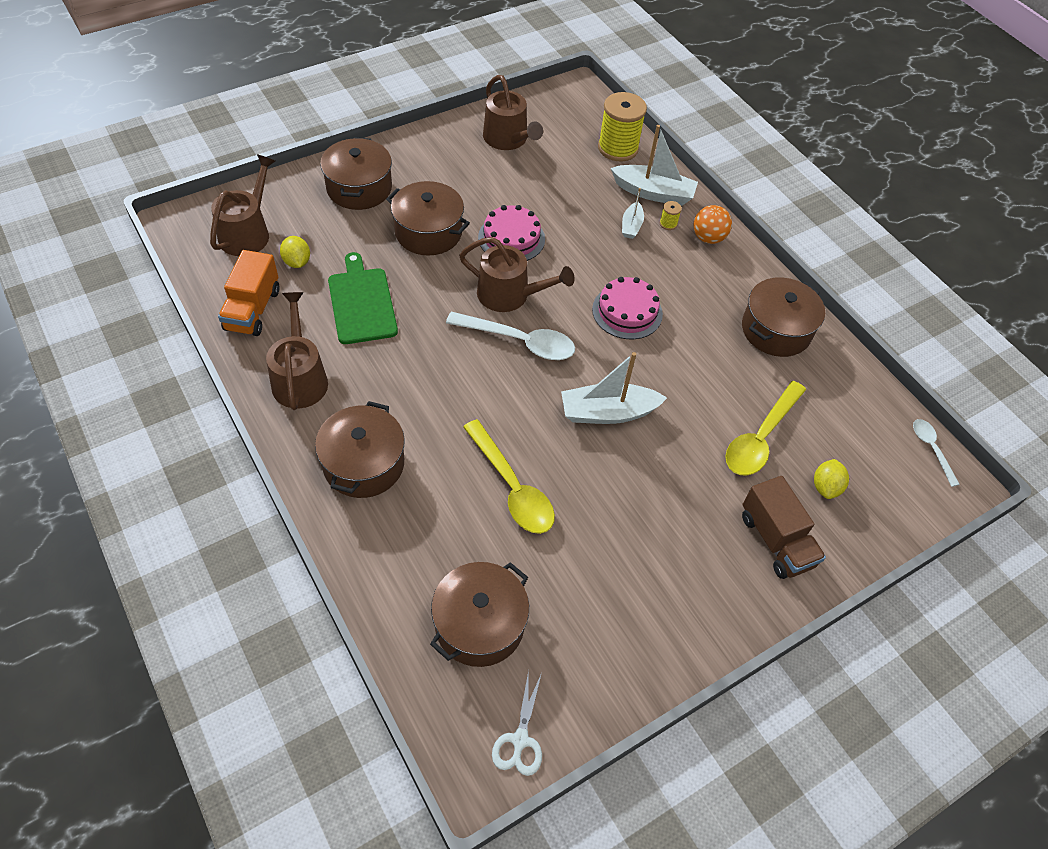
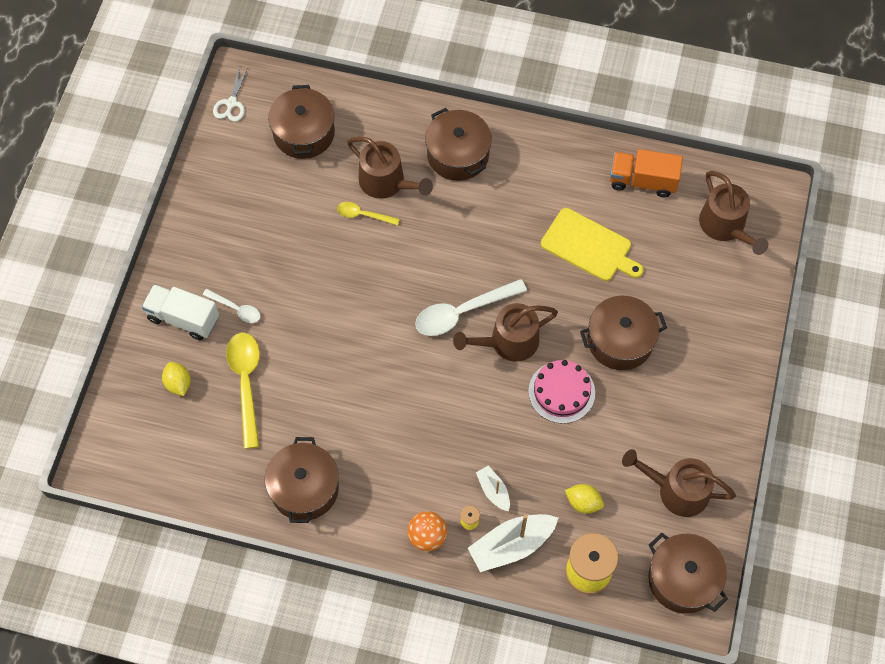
camera: 140 degrees right, 10 degrees up
(253, 309) = (642, 181): orange truck -> orange truck turned 45 degrees counterclockwise
(297, 262) = (666, 236): yellow lemon -> yellow lemon (583, 502)
(300, 378) = (556, 167): brown watering can -> brown watering can (386, 182)
(359, 188) = (712, 331): brown pot -> brown pot (683, 579)
(362, 303) = (589, 246): green cutting board -> yellow cutting board
(512, 487) = (363, 215): yellow spoon -> yellow spoon, size x0.55
(520, 740) = (231, 103): white scissors -> white scissors turned 135 degrees counterclockwise
(608, 412) = (356, 313): white boat -> none
(627, 311) = (419, 404): pink cake -> none
(776, 540) = (183, 318): brown truck -> white truck
(931, 449) = (126, 479): white spoon -> white spoon (236, 309)

